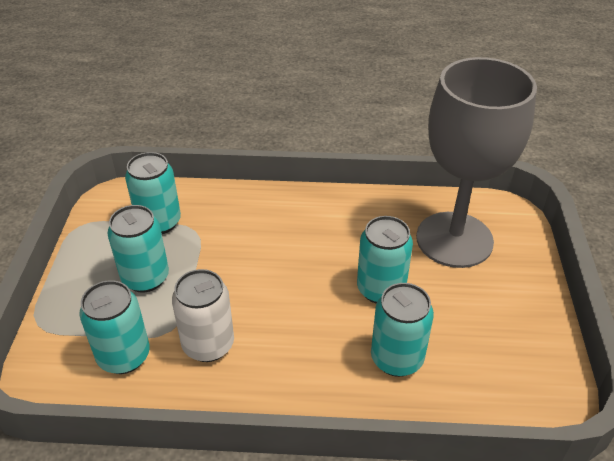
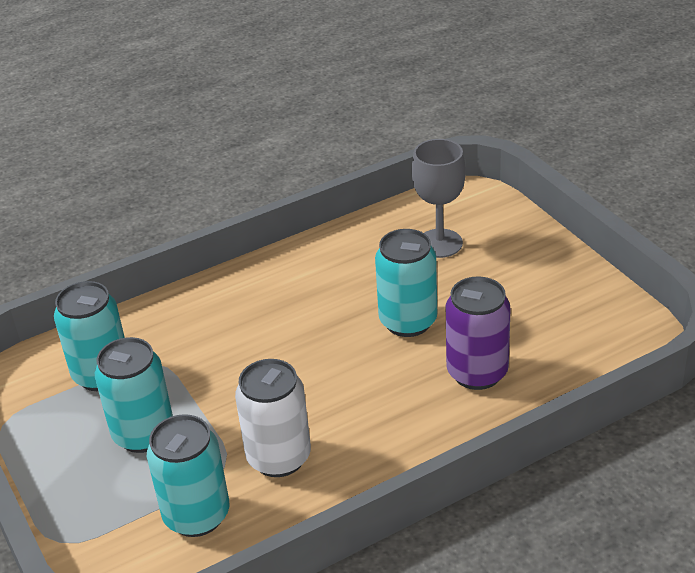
camera: 30 degrees left, 5 degrees down
(396, 358) = (477, 372): turquoise can -> purple can
(454, 239) = (439, 243): grey goblet -> grey goblet, size x0.50

